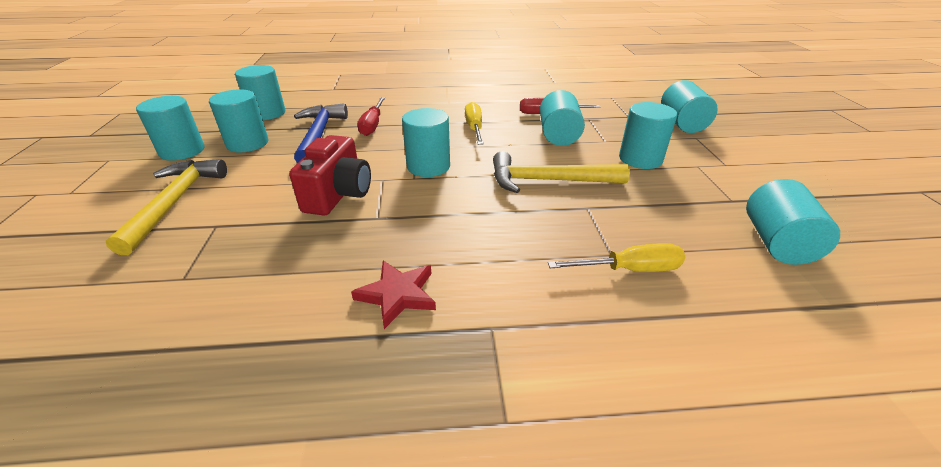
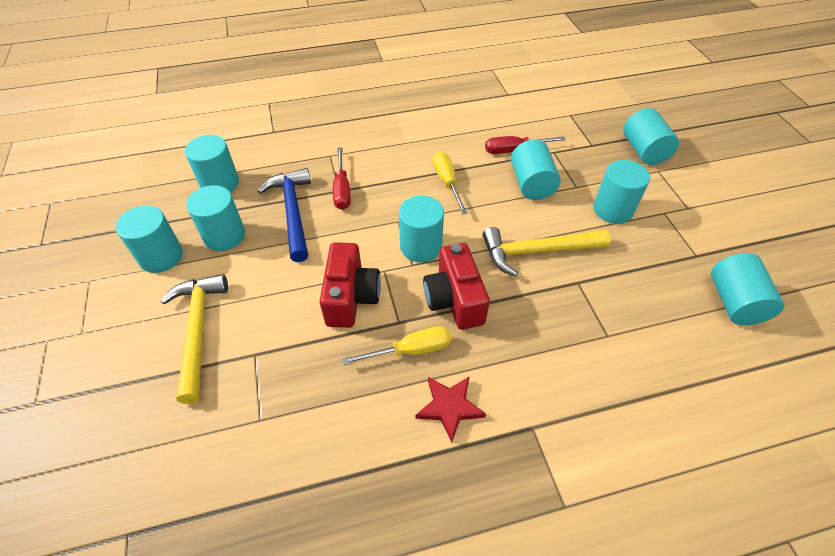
camera: 10 degrees left, 15 degrees up
(445, 207) = (454, 300): none -> red camera
(629, 269) = (624, 350): yellow screwdriver -> yellow screwdriver (411, 350)

